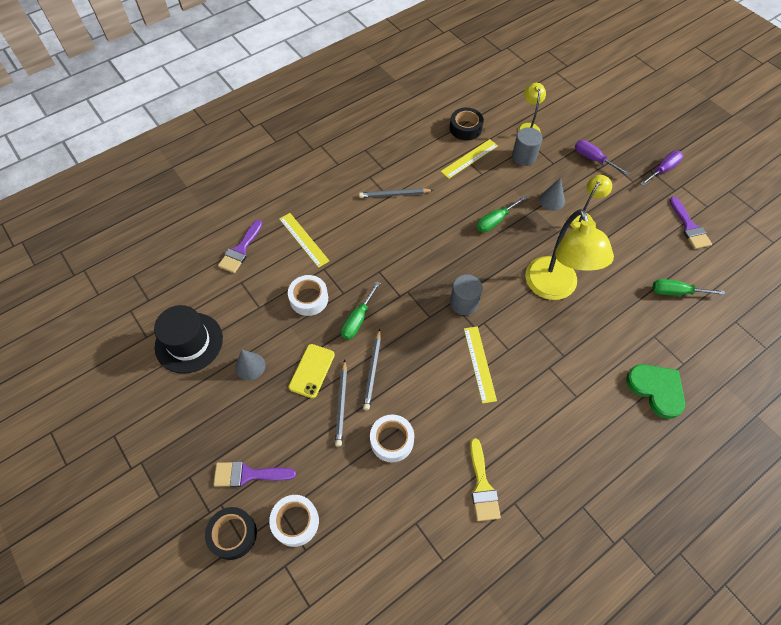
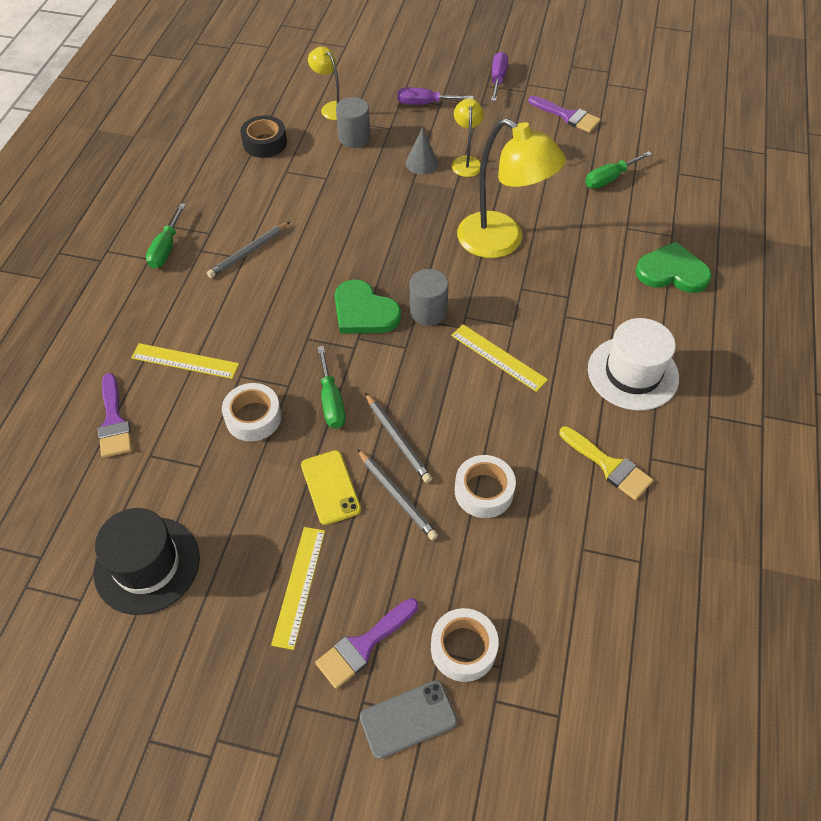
camera: 40 degrees left, 5 degrees down
(233, 534) = (408, 719): black tape -> grey phone
(250, 366) = (252, 534): grey cone -> none
(426, 277) = (364, 311): none -> green heart
(469, 158) = (298, 170): yellow ruler -> yellow ruler (299, 586)
(495, 221) = (384, 214): green screwdriver -> green screwdriver (166, 248)
(557, 438) = (632, 373): none -> white hat

